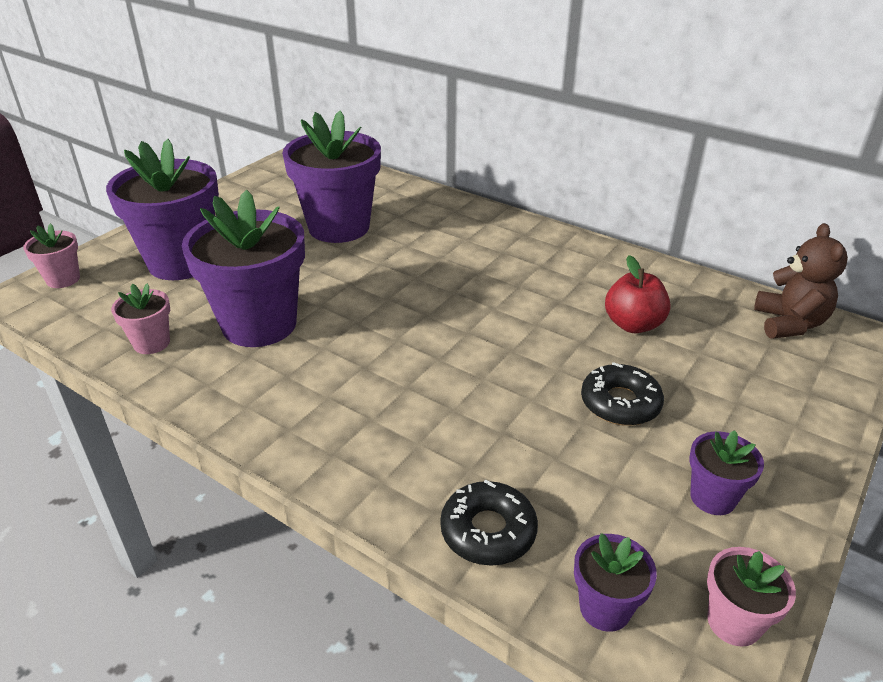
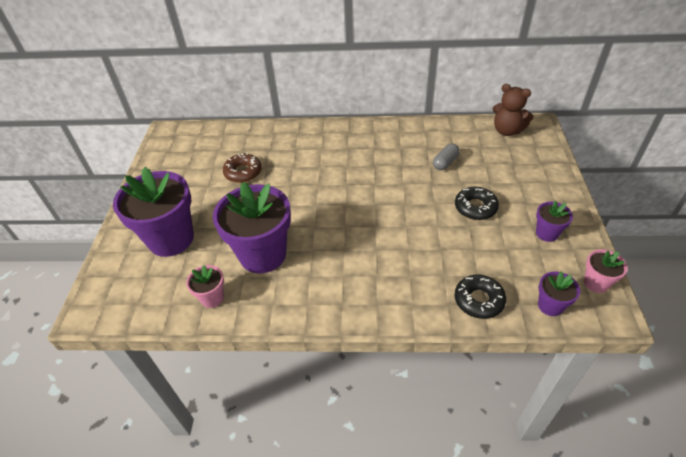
camera: 30 degrees left, 10 degrees up
(63, 279) = (104, 288): pink flower pot -> none
(339, 227) = (243, 172): purple flower pot -> brown donut
(633, 324) = (445, 162): red apple -> grey capsule
(789, 324) = (507, 131): brown teddy bear -> brown teddy bear turned 150 degrees clockwise

